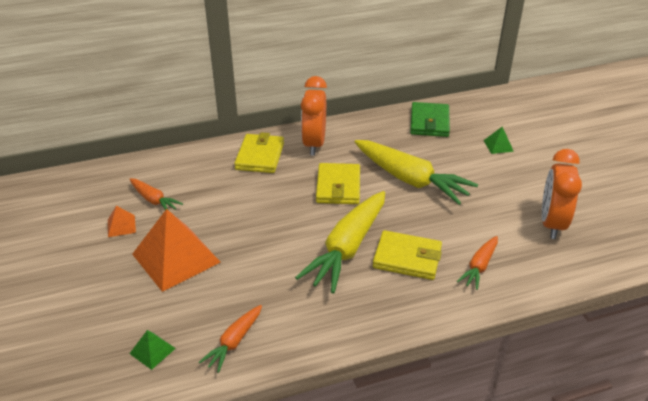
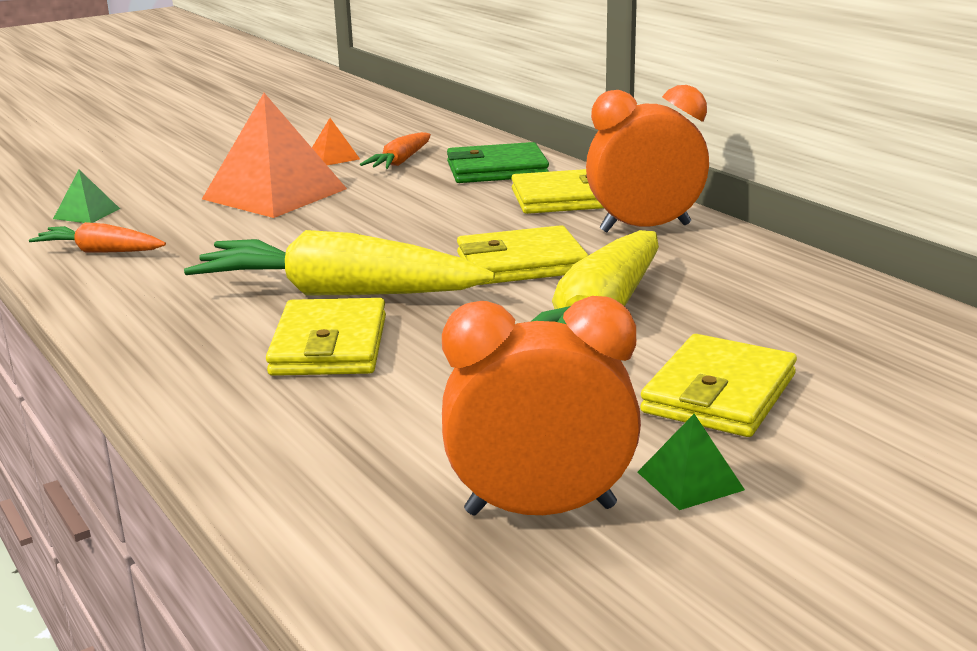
camera: 75 degrees right, 15 degrees down
(429, 122) = (856, 318): green wallet -> green wallet (497, 170)
(479, 267) = (326, 421): orange carrot -> none
(480, 167) = (719, 394): none -> yellow wallet
(498, 146) = (849, 410): green pyramid -> green pyramid (690, 481)

